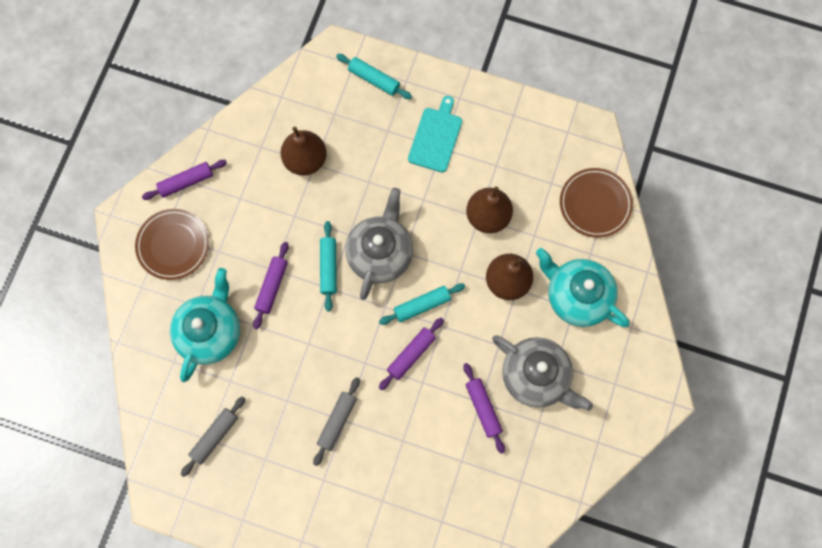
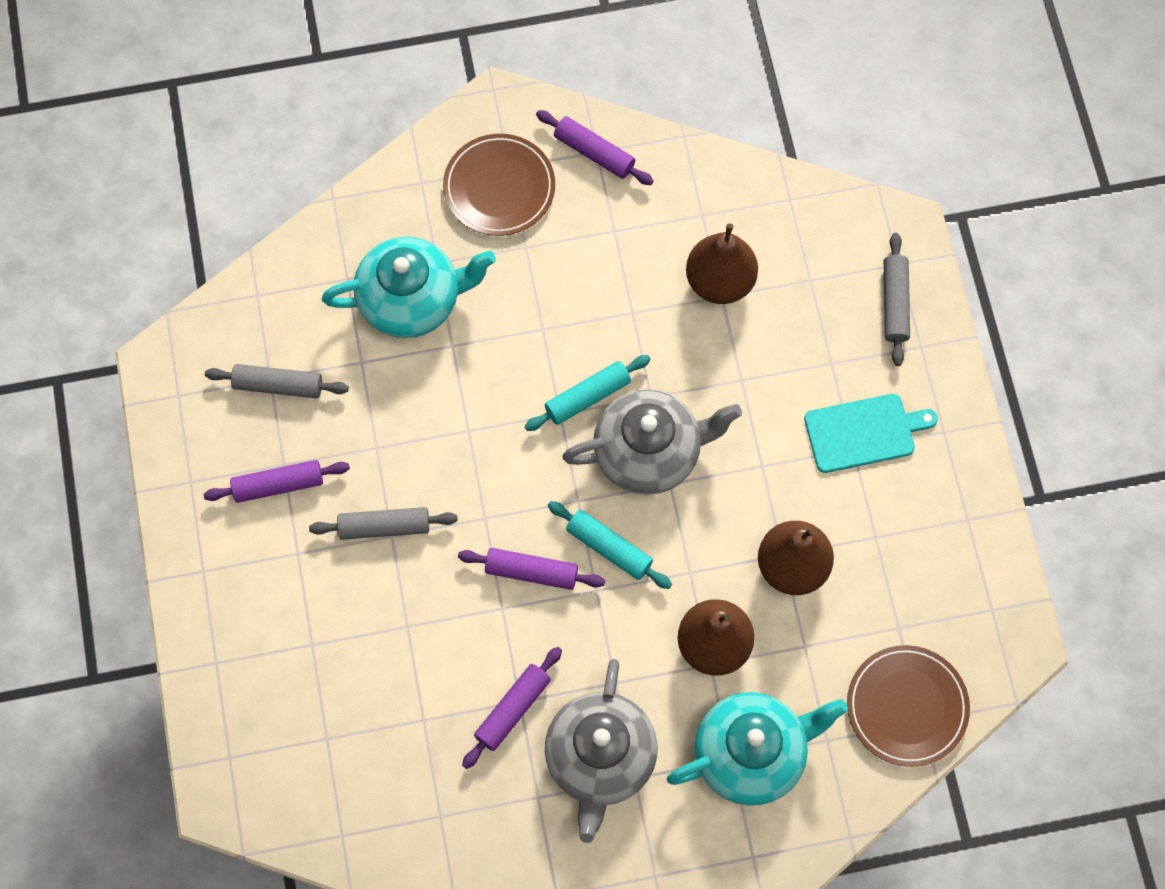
camera: 60 degrees right, 5 degrees down
(272, 287) = (517, 340): purple rolling pin -> purple rolling pin (278, 485)
(374, 79) = (895, 303): turquoise rolling pin -> grey rolling pin
(576, 296) = (751, 753): turquoise teapot -> turquoise teapot turned 60 degrees clockwise

